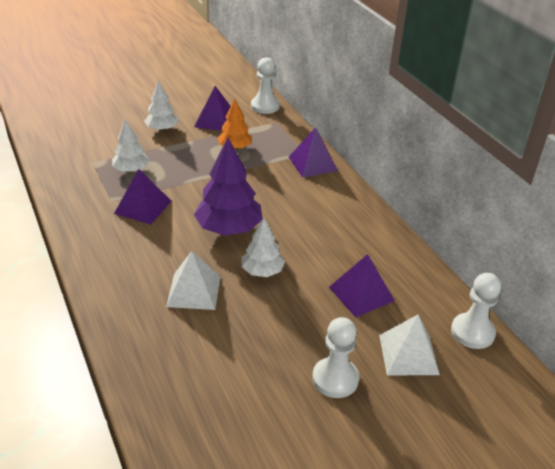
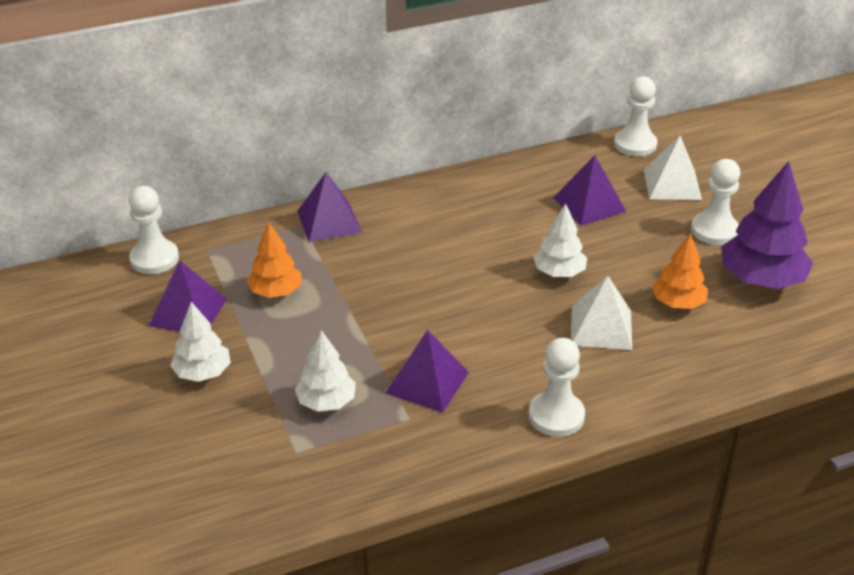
camera: 85 degrees left, 0 degrees up
(100, 263) = (556, 416): none -> white pawn
(224, 340) = (678, 303): none -> orange tree
(229, 228) = (476, 298): purple tree -> purple tree (761, 279)

